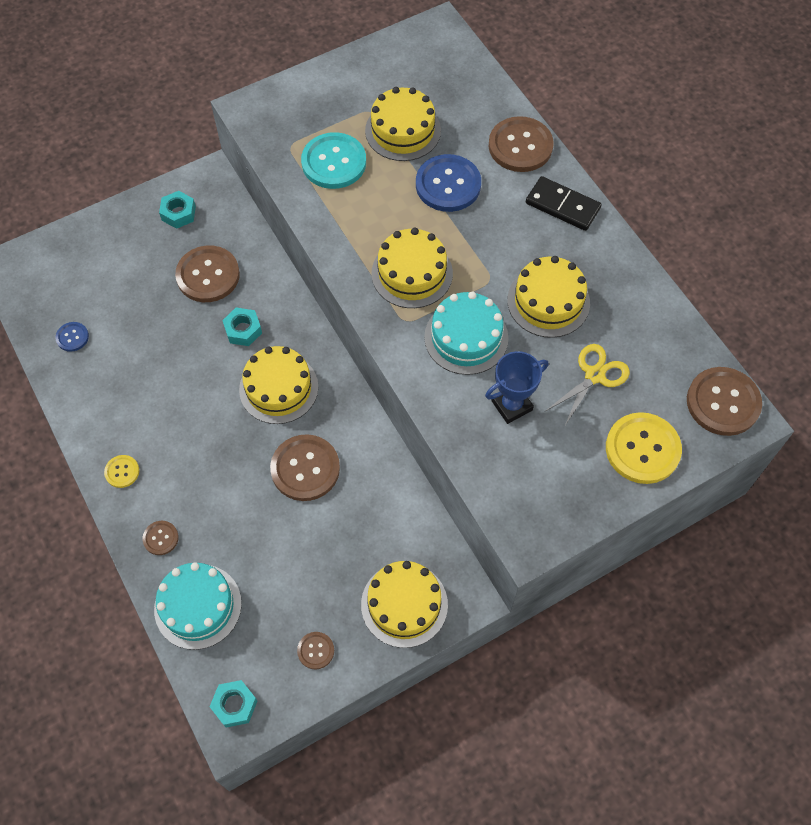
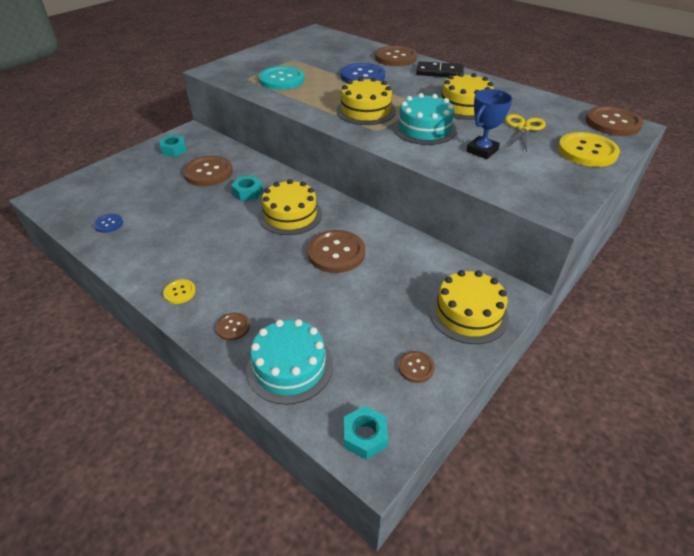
camera: 20 degrees left, 20 degrees down
(403, 130) = (319, 63): yellow cake -> none

